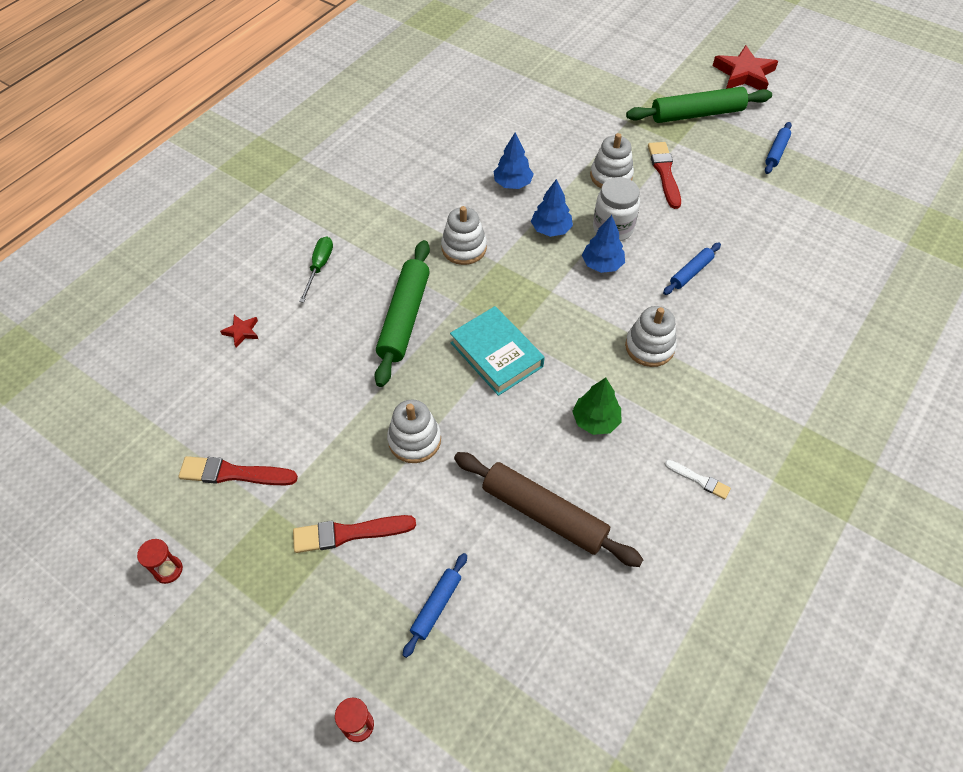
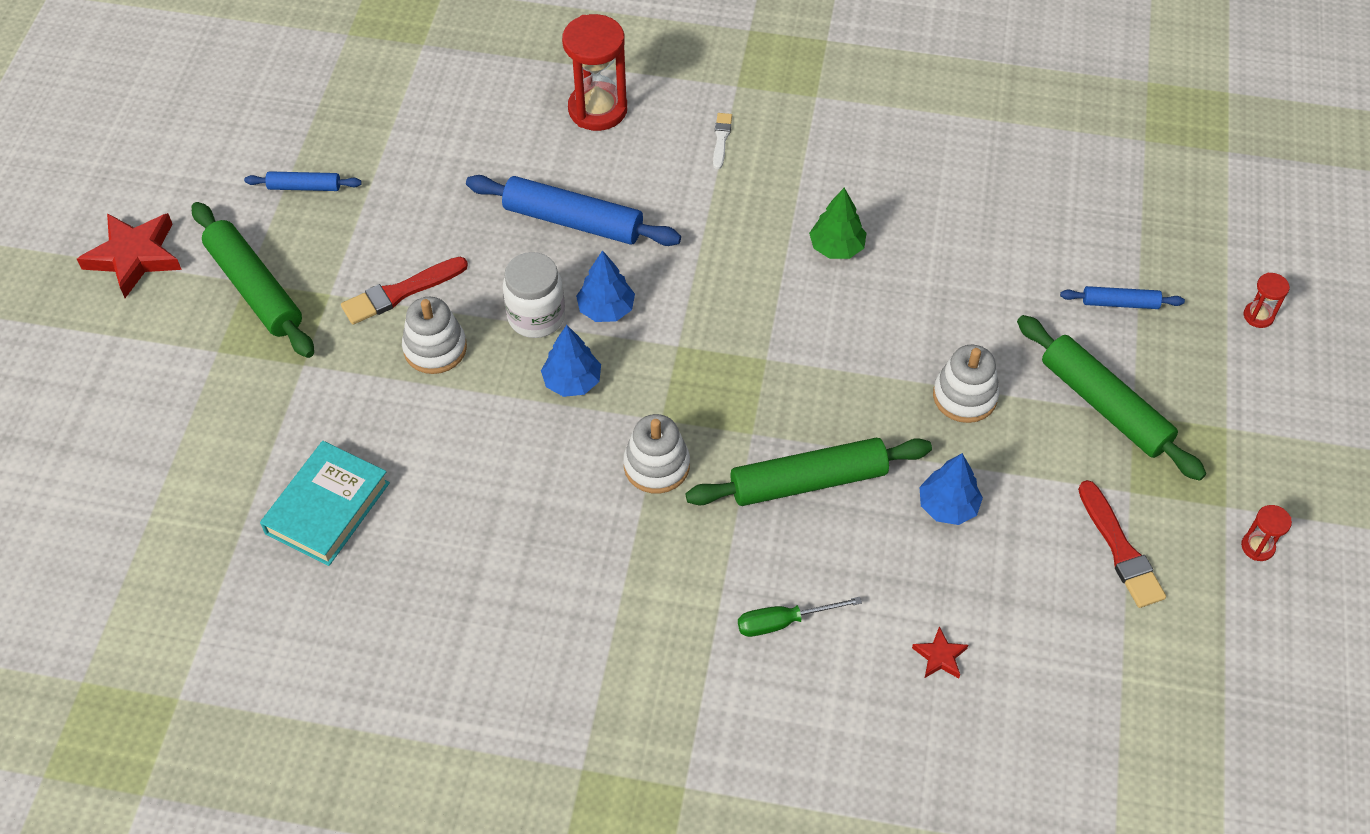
camera: 115 degrees left, 0 degrees up
(349, 533) = (1104, 405): red brush -> green rolling pin
(496, 354) = (805, 365): turquoise book -> turquoise book (327, 508)
(512, 183) = (504, 456): blue tree -> blue tree (948, 506)
(544, 514) = (971, 254): brown rolling pin -> none
(649, 347) = (709, 229): white stacking toy -> none
(691, 272) = (573, 221): blue rolling pin -> blue rolling pin, size x1.92
(698, 480) = (852, 149): white brush -> white brush (721, 139)
(803, 323) = (597, 109): none -> red hourglass

